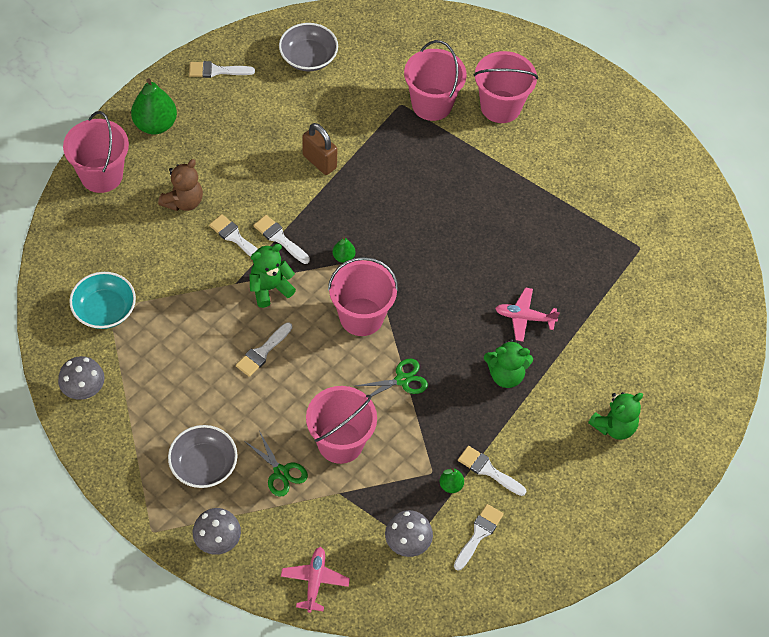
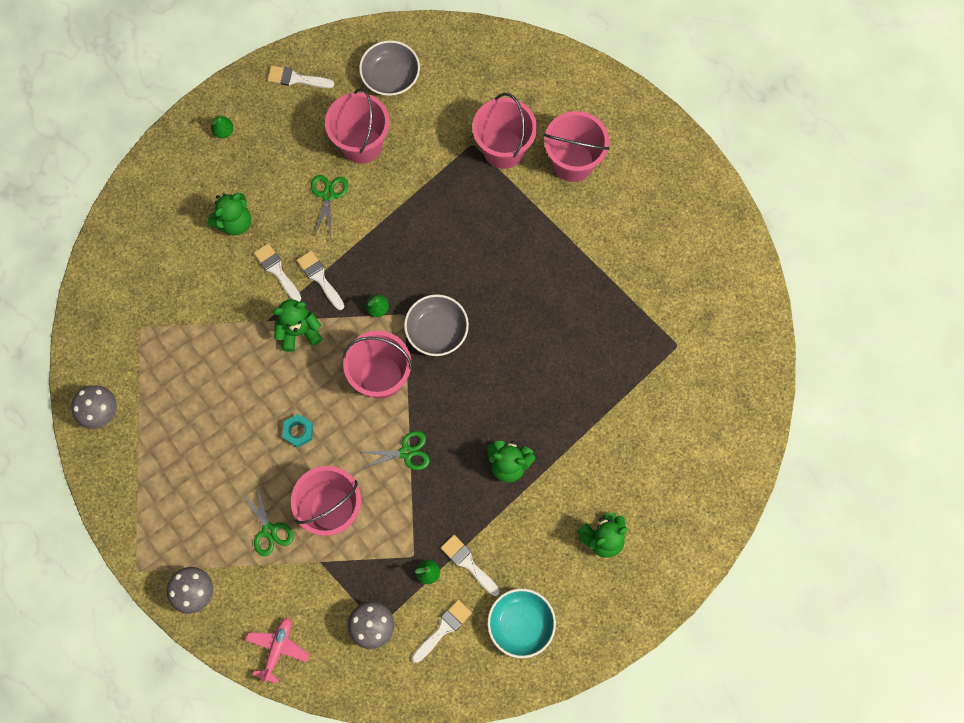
camera: 15 degrees right, 15 degrees up
(101, 175) = (161, 180): pink bucket -> pink bucket (361, 144)
(104, 310) = (136, 329): turquoise bowl -> turquoise bowl (521, 624)
(155, 124) = (223, 131): green pear -> green pear, size x0.49
(183, 201) = (234, 222): brown teddy bear -> green teddy bear
(203, 465) = (198, 510): grey bowl -> grey bowl (437, 330)
(262, 352) = (278, 399): white brush -> none
(271, 165) = (328, 195): none -> green scissors
(290, 377) = (298, 431): none -> turquoise nut
(319, 161) = (377, 198): brown padlock -> none
(524, 317) = (542, 404): pink plane -> none

